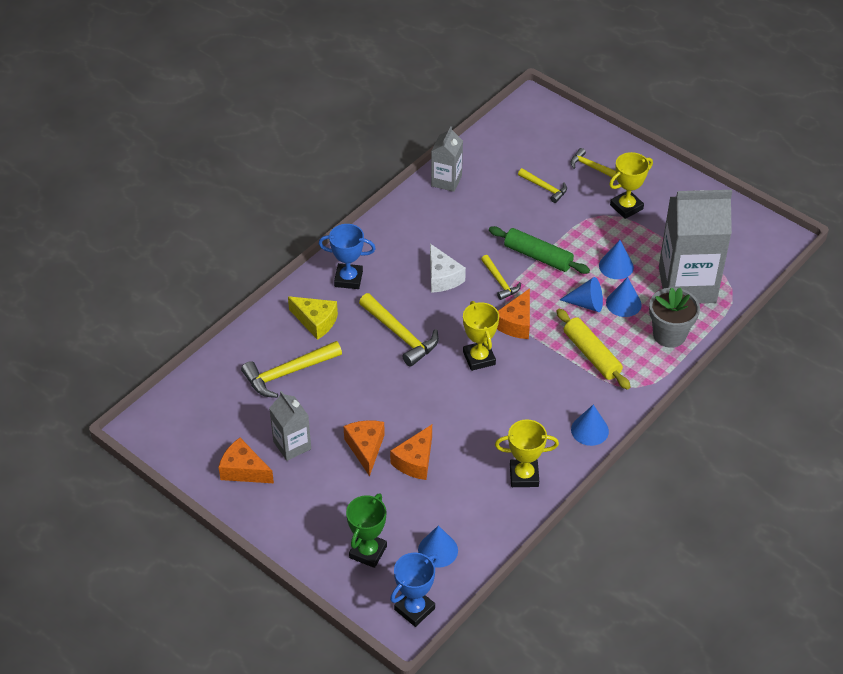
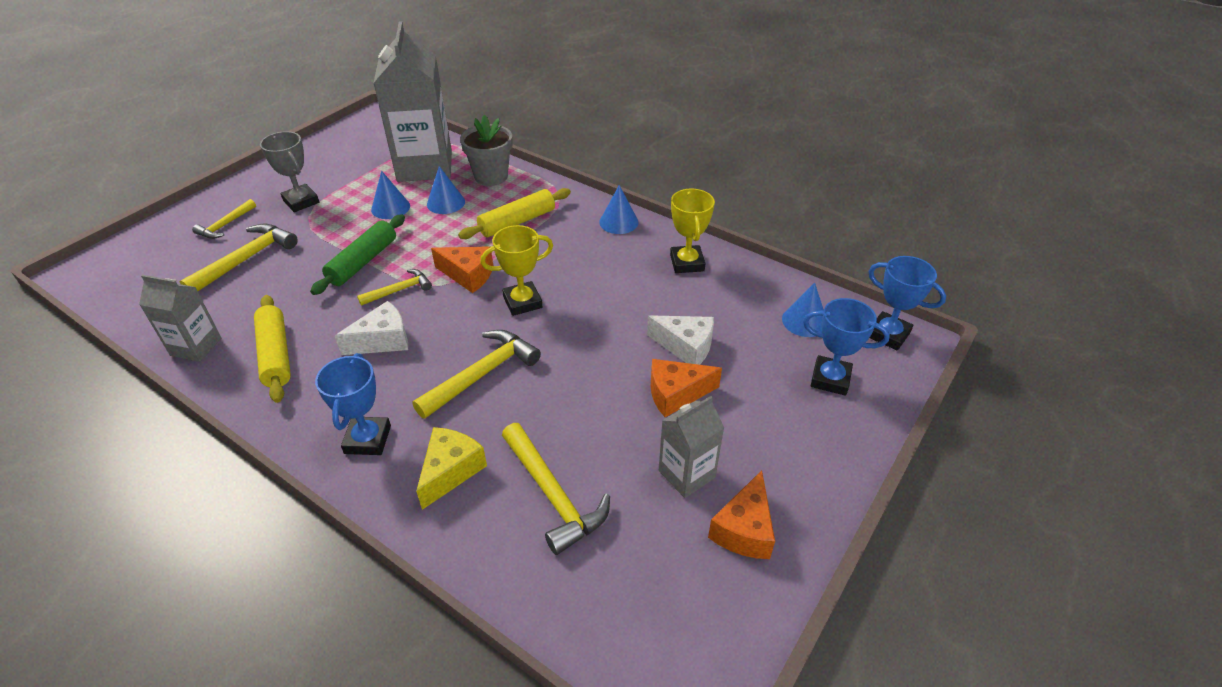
camera: 95 degrees left, 5 degrees down
(368, 552) = (830, 379): green trophy -> blue trophy
(415, 461) = (686, 347): orange cheese -> white cheese
(434, 222) = (276, 354): none -> yellow rolling pin
(545, 188) = (246, 259): yellow hammer -> yellow hammer, size x1.67
(586, 304) = (443, 226): blue cone -> none
(626, 207) = (301, 201): yellow trophy -> grey trophy

